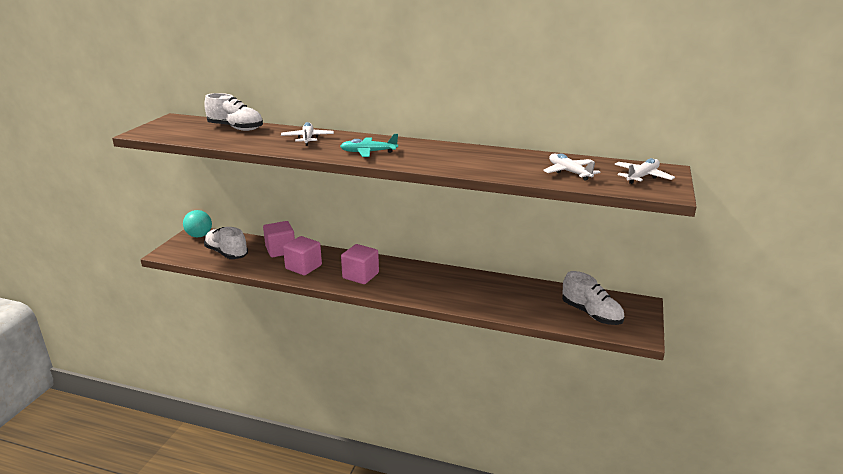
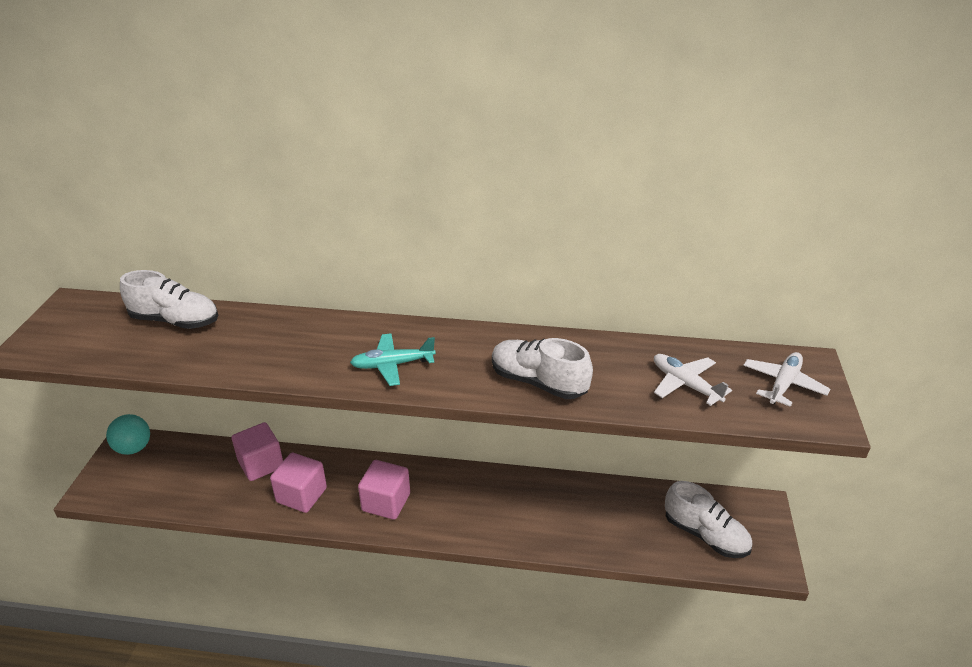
camera: 10 degrees left, 10 degrees up
(227, 253) = (183, 480): white shoe -> white shoe (538, 382)
(308, 139) = (293, 338): white plane -> none

